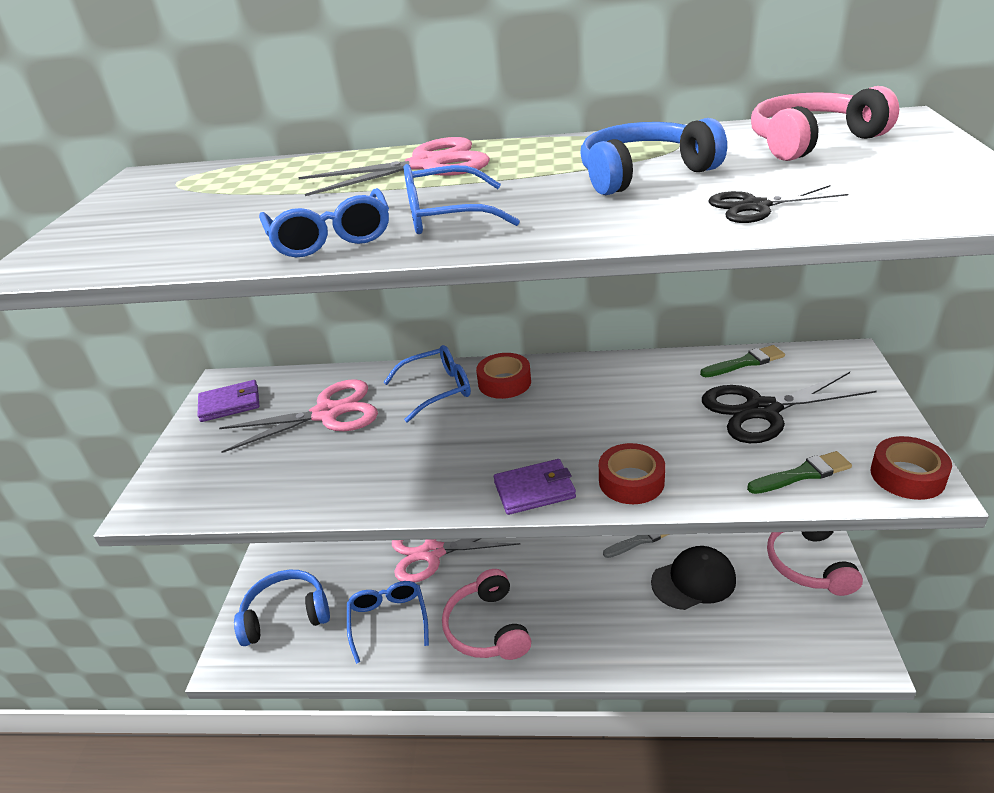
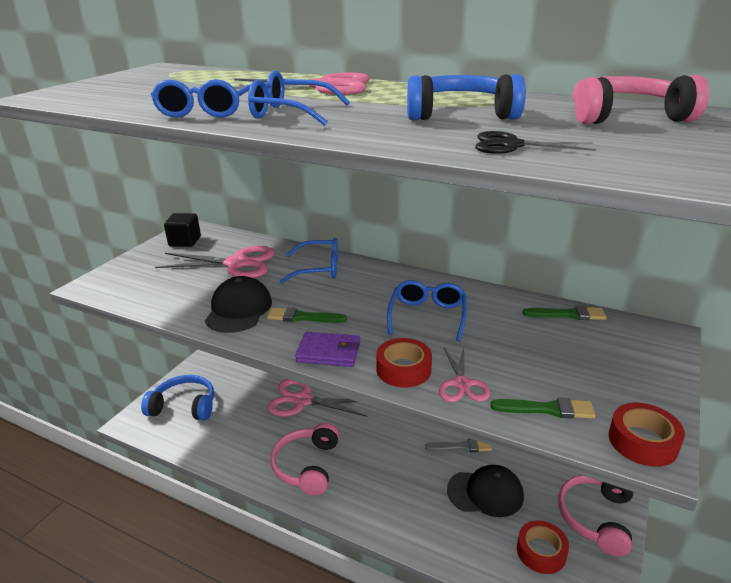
camera: 20 degrees right, 5 degrees down
(230, 404) = (185, 241): purple wallet -> black cube
(382, 473) = (239, 309): none -> black cap
(388, 621) = (244, 435): blue glasses -> blue glasses (427, 316)
(469, 457) = (303, 317): none -> green brush
(504, 382) = (368, 277): red tape -> red tape (541, 551)
(702, 476) = (462, 384): none -> pink scissors
(762, 410) = (552, 352): black scissors -> none

